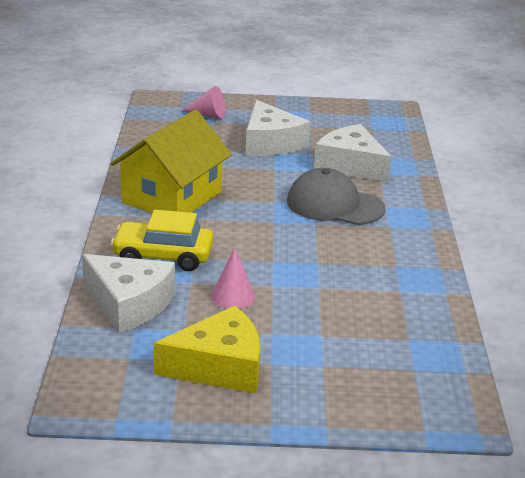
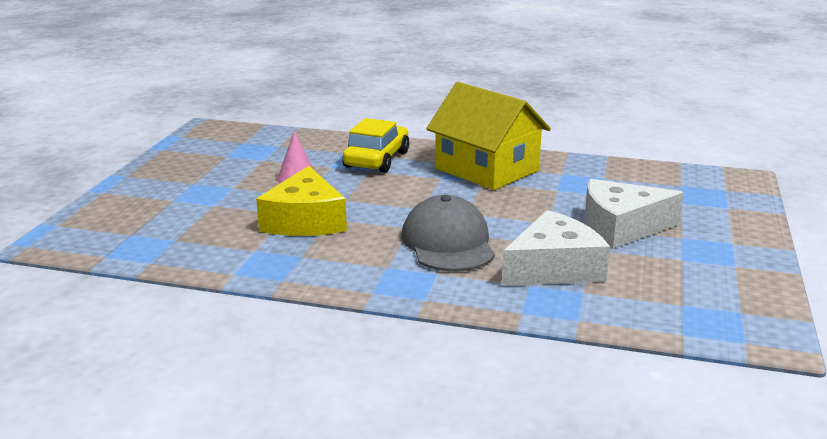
camera: 105 degrees right, 5 degrees down
(129, 304) = (311, 145): white cheese -> none
(208, 115) = (702, 201): pink cone -> none
(219, 366) = (206, 166): yellow cheese -> yellow cheese (305, 220)
(334, 205) = (448, 243): grey cap -> grey cap turned 45 degrees counterclockwise

